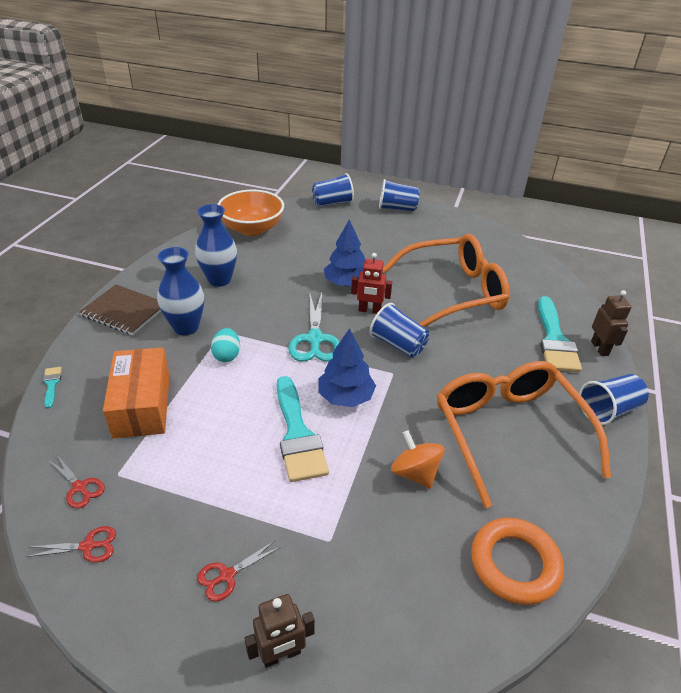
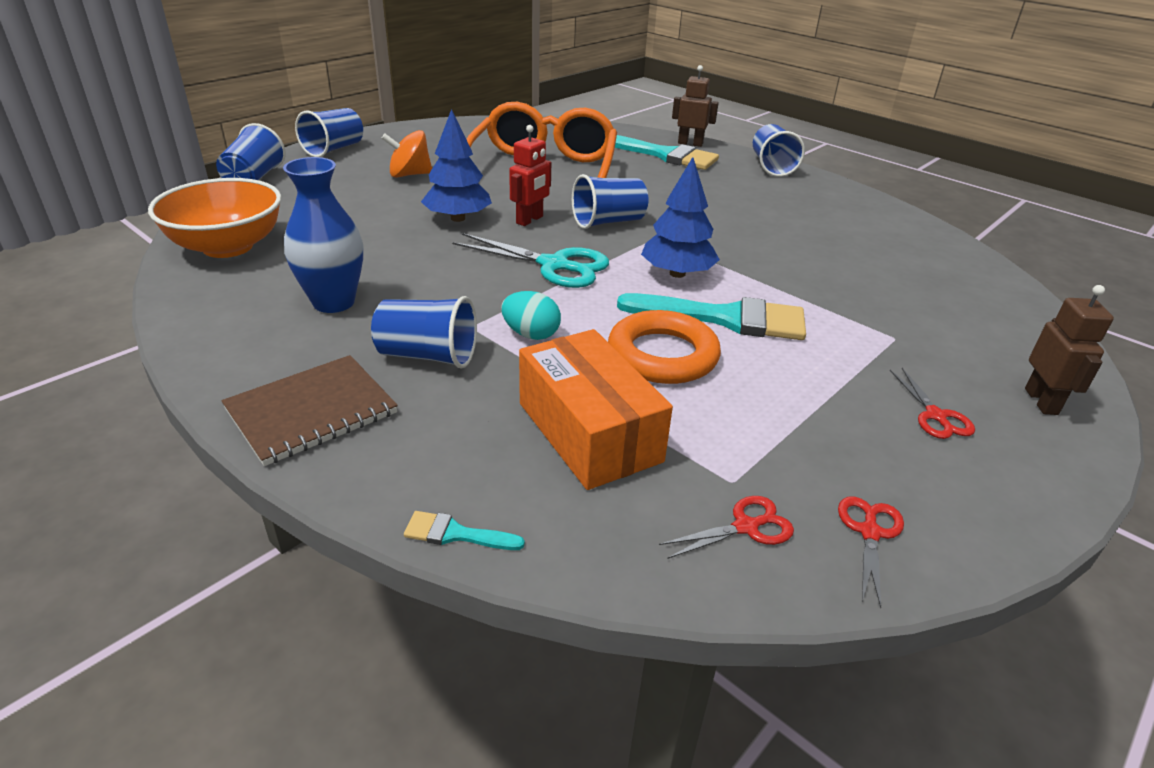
camera: 65 degrees left, 5 degrees down
(142, 405) = (589, 432): orange box -> orange box turned 45 degrees clockwise
(186, 327) = (428, 356): blue vase -> blue cup
(415, 473) = (815, 268): orange spinning top -> orange spinning top (409, 175)
(508, 431) = (778, 211): orange glasses -> none
(514, 564) = (938, 256): orange ring -> orange ring (662, 355)

